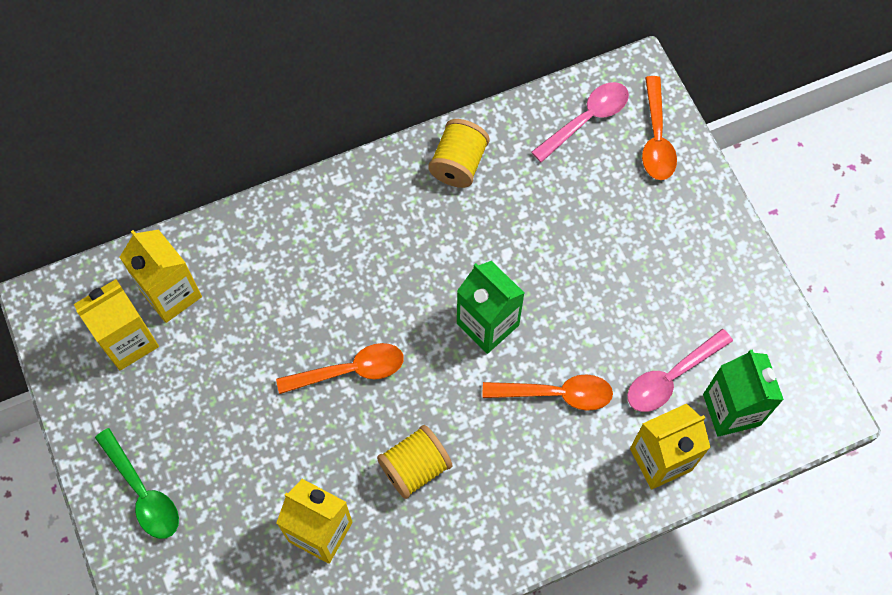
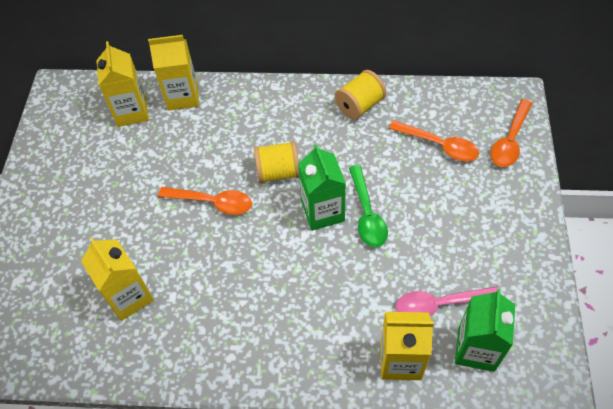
camera: 30 degrees right, 10 degrees down
(128, 341) = (89, 128): yellow carton -> yellow carton (182, 96)
(143, 492) = (37, 220): green spoon -> green spoon (367, 214)
(415, 467) = (218, 284): yellow spool -> yellow spool (278, 172)
(556, 394) = (346, 278): orange spoon -> orange spoon (439, 145)
(586, 119) = (464, 111): pink spoon -> none

